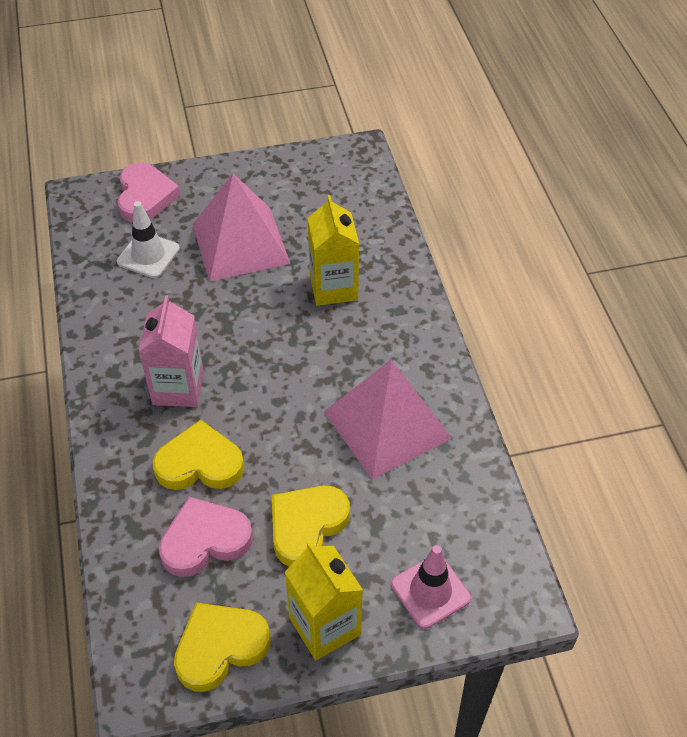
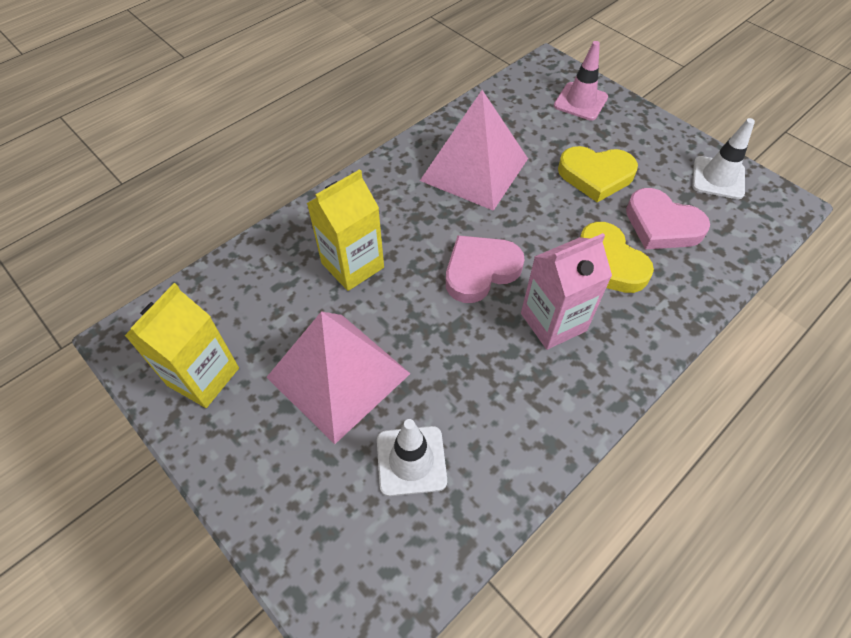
camera: 120 degrees left, 5 degrees up
(145, 197) = (315, 534): pink heart -> pink heart (480, 271)
(220, 647) = (718, 178): yellow heart -> white traffic cone
(325, 626) = (651, 137): yellow carton -> yellow carton (203, 376)

